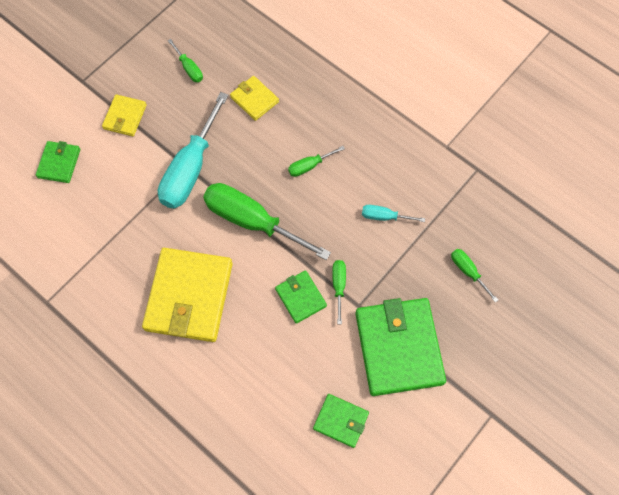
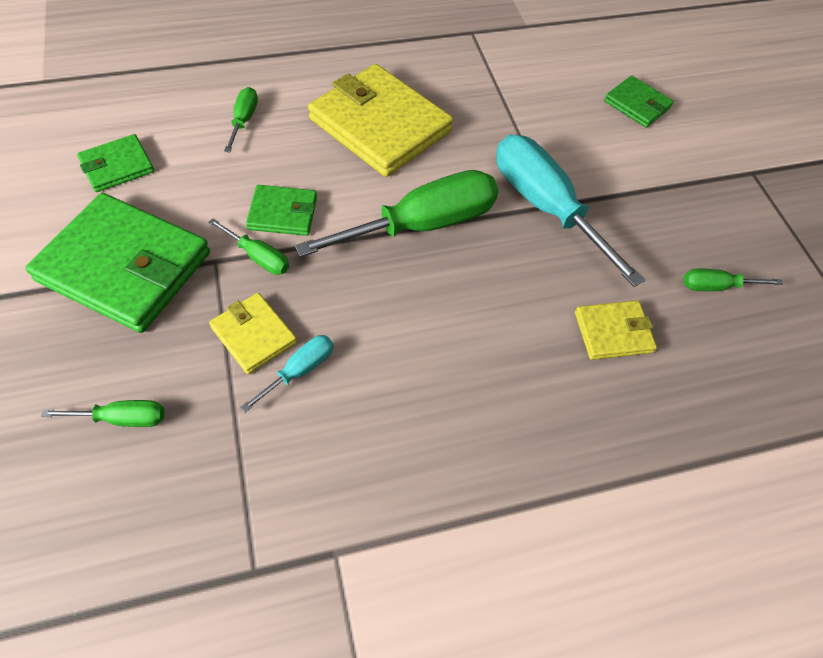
camera: 120 degrees right, 10 degrees down
(125, 117) = (669, 185): yellow wallet -> yellow wallet (253, 335)
(309, 166) = (453, 332): green screwdriver -> green screwdriver (244, 120)

